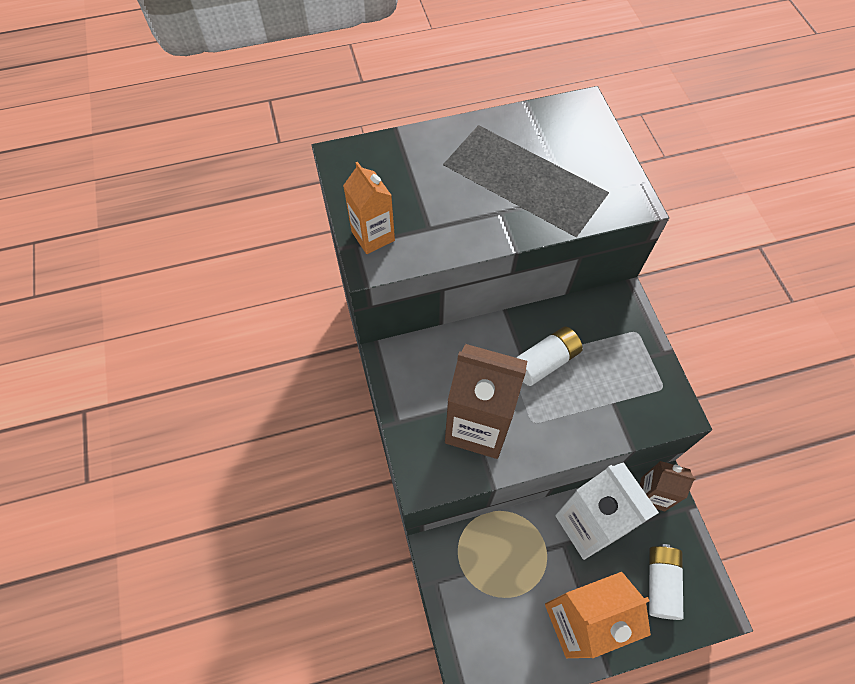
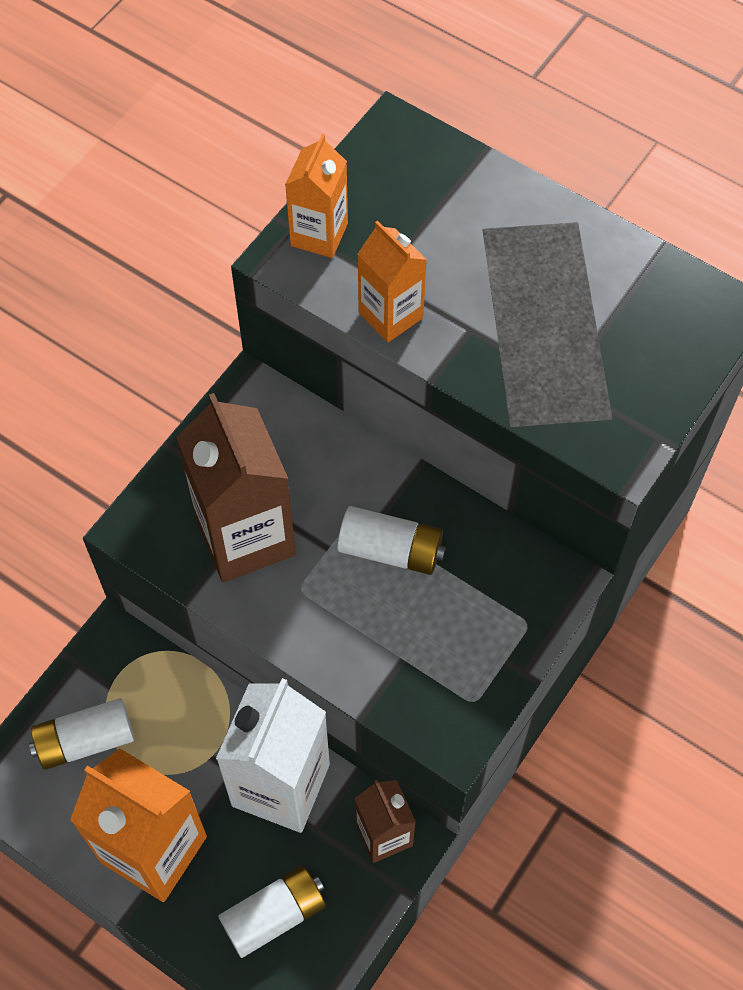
camera: 50 degrees right, 0 degrees up
(458, 240) = (390, 315): none -> orange carton
(486, 611) = (85, 740): none -> white battery

